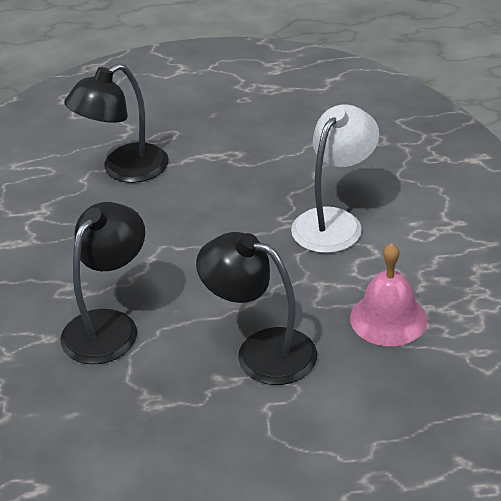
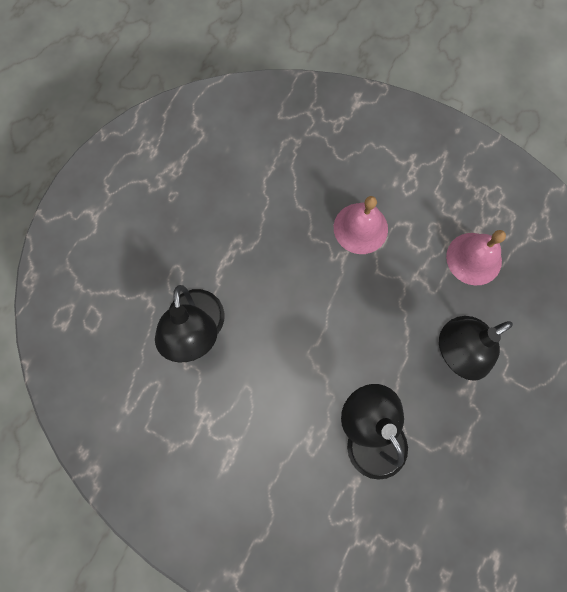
camera: 60 degrees left, 35 degrees up
(334, 222) = (360, 228): white lamp -> pink bell

